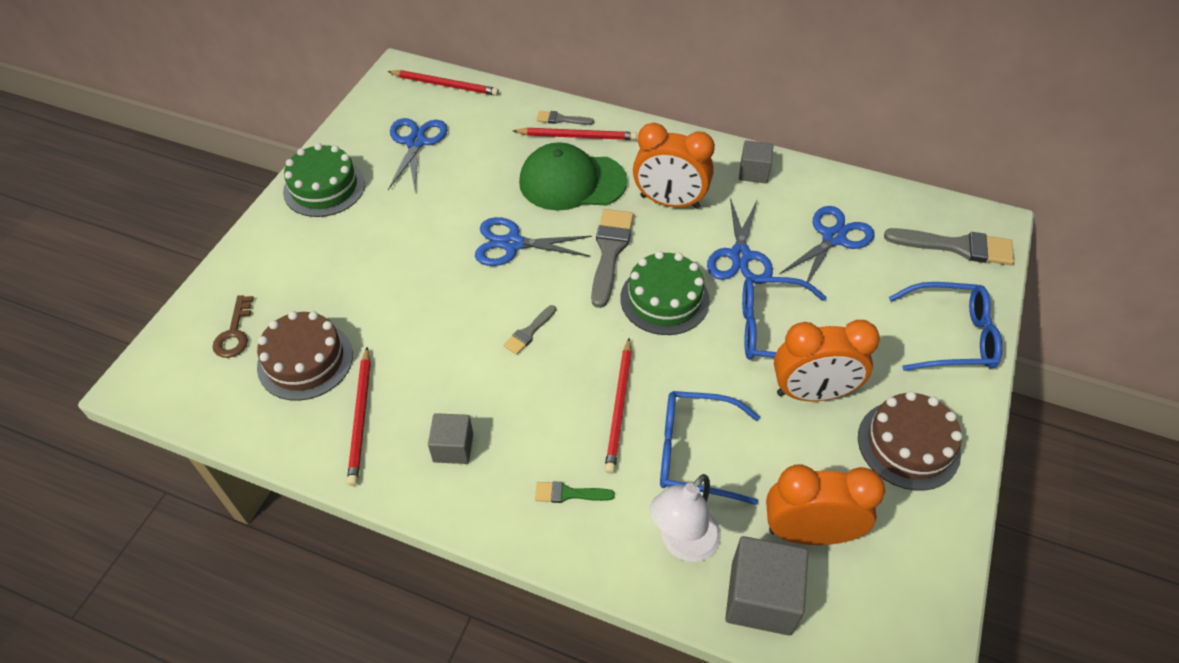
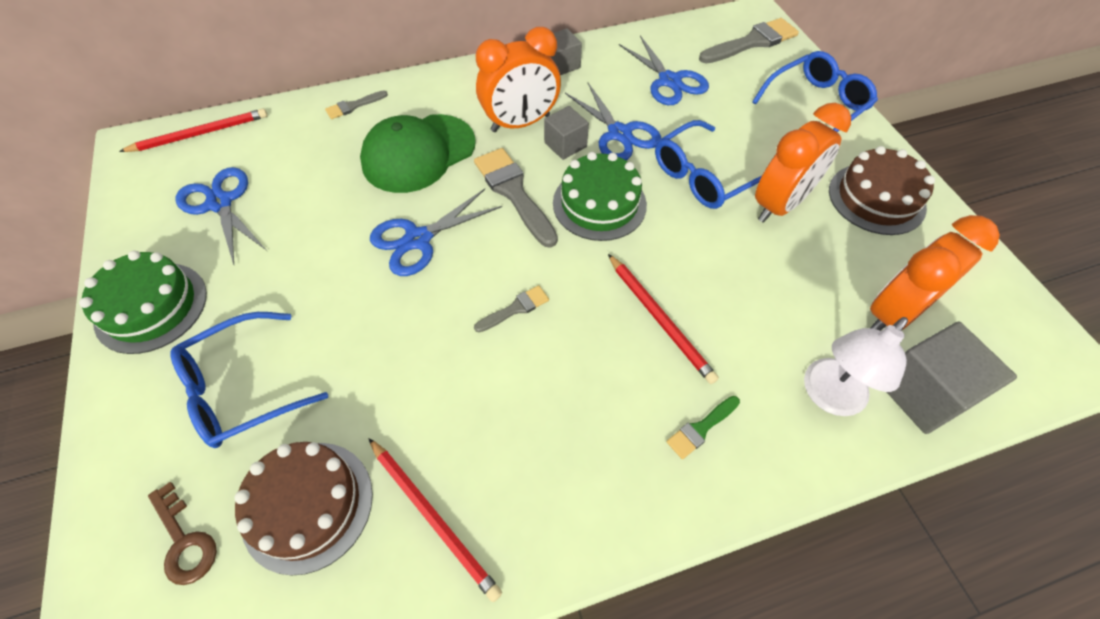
camera: 40 degrees left, 5 degrees up
(453, 447) = (557, 471): grey cube -> grey cube (565, 145)
(529, 332) = (515, 309): grey brush -> grey brush turned 120 degrees counterclockwise
(577, 136) = (384, 113): red pencil -> none
(682, 544) = (827, 396): white lamp -> white lamp turned 45 degrees clockwise
(694, 453) = (754, 313): blue glasses -> blue glasses (242, 389)
(833, 238) = (669, 81): blue scissors -> blue scissors turned 150 degrees clockwise

